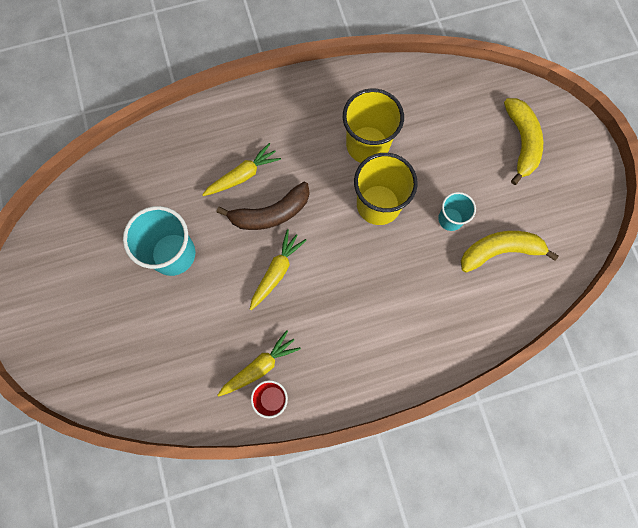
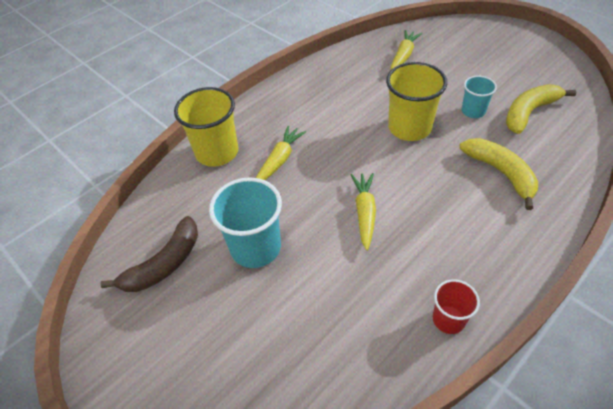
camera: 25 degrees left, 25 degrees down
(260, 366) = (413, 297): yellow carrot -> yellow carrot (403, 56)
(270, 213) = (325, 174): brown banana -> brown banana (164, 264)
(367, 145) = (367, 97): yellow cup -> yellow cup (217, 152)
(521, 142) = (477, 49): yellow banana -> yellow banana (500, 173)

